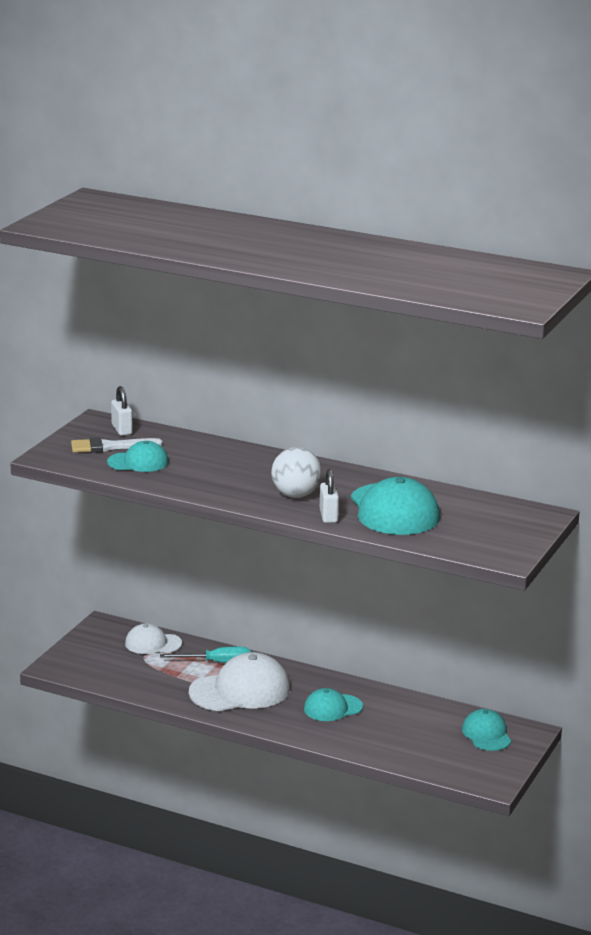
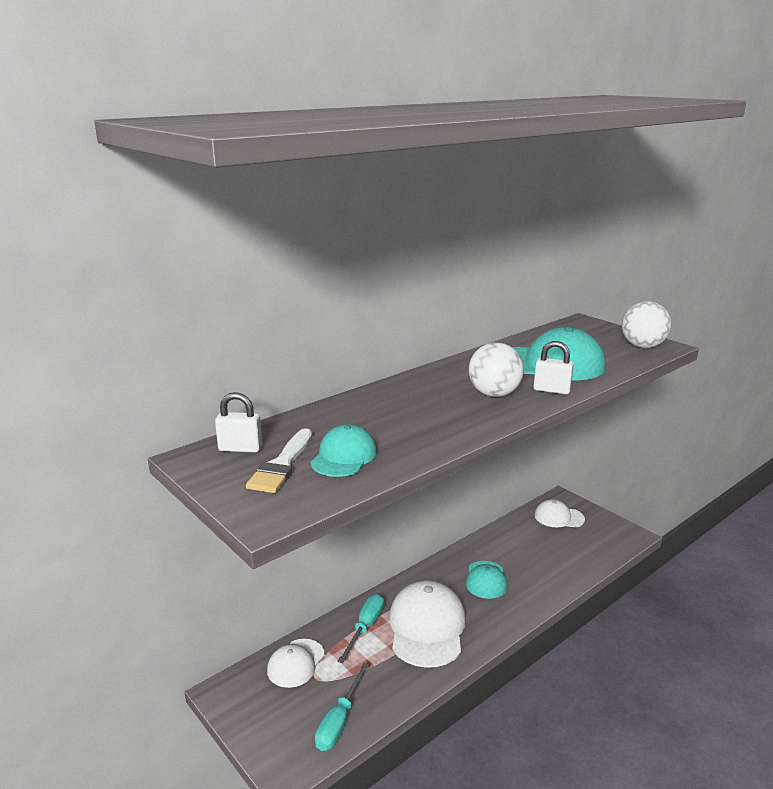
camera: 65 degrees left, 0 degrees up
(109, 675) = (339, 721): none -> turquoise screwdriver
(486, 734) = (558, 517): turquoise cap -> white cap
(494, 548) = (642, 346): none -> white ball

